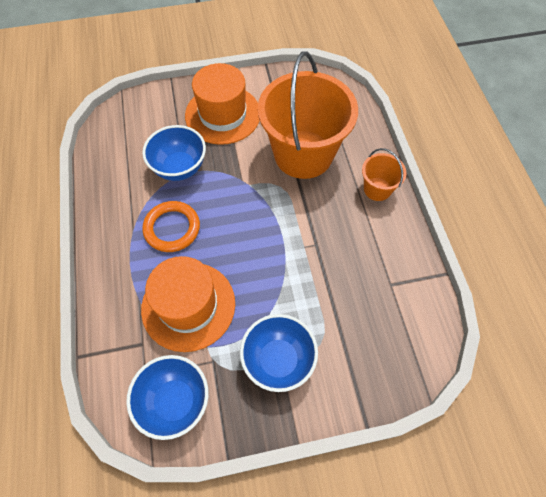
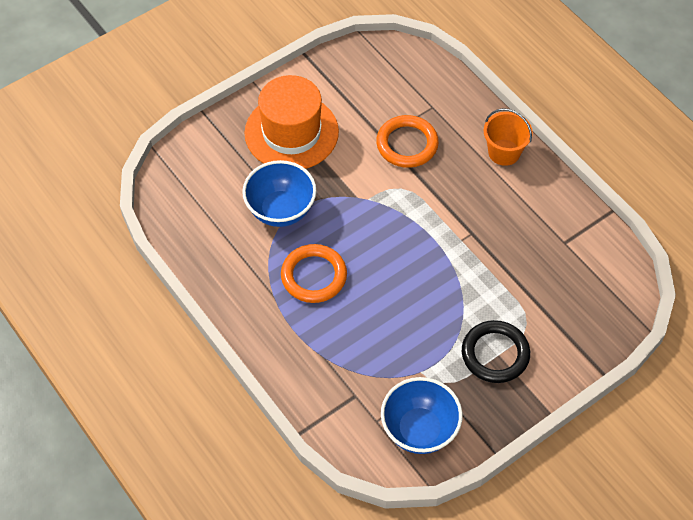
camera: 25 degrees left, 5 degrees down
(188, 305) = (379, 342): orange hat -> none
(278, 360) = (495, 354): blue bowl -> black ring
(303, 154) = (407, 144): orange bucket -> orange ring

